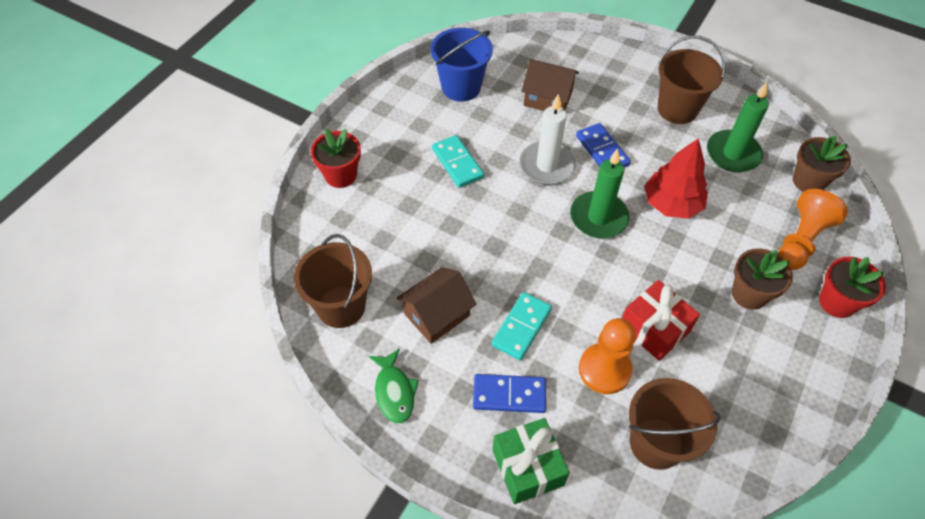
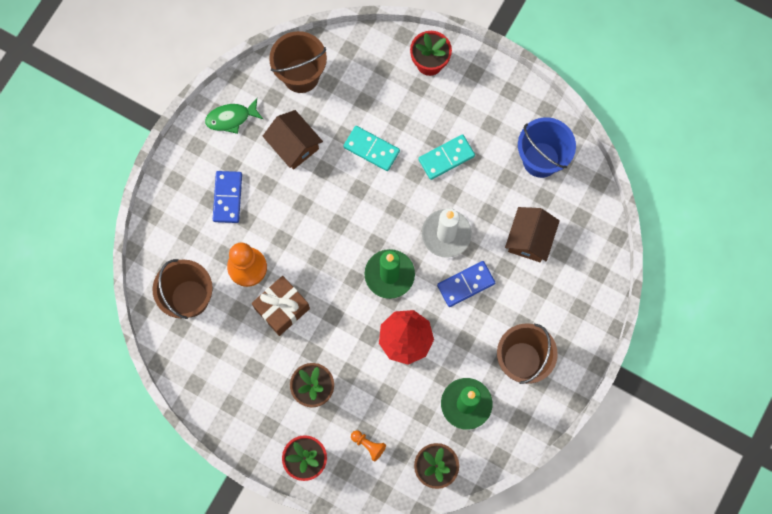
camera: 90 degrees right, 20 degrees up
(521, 327) = (283, 208): turquoise domino -> turquoise domino (371, 149)
(527, 467) = (174, 209): green gift -> none
(654, 329) = (282, 308): red gift -> brown gift
(801, 240) = (368, 445): orange pawn -> orange pawn, size x0.50

